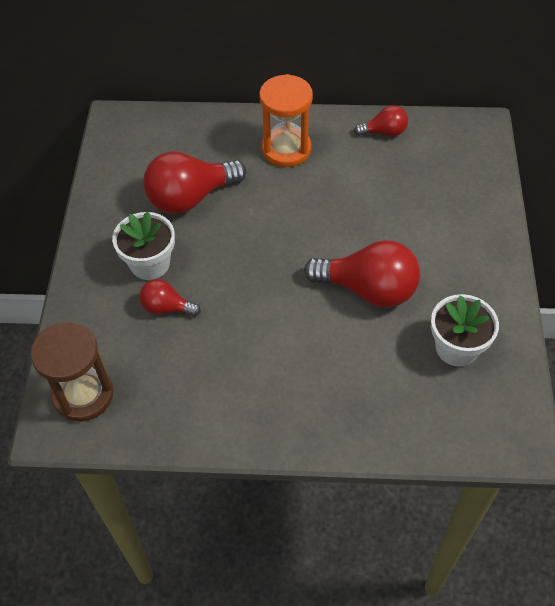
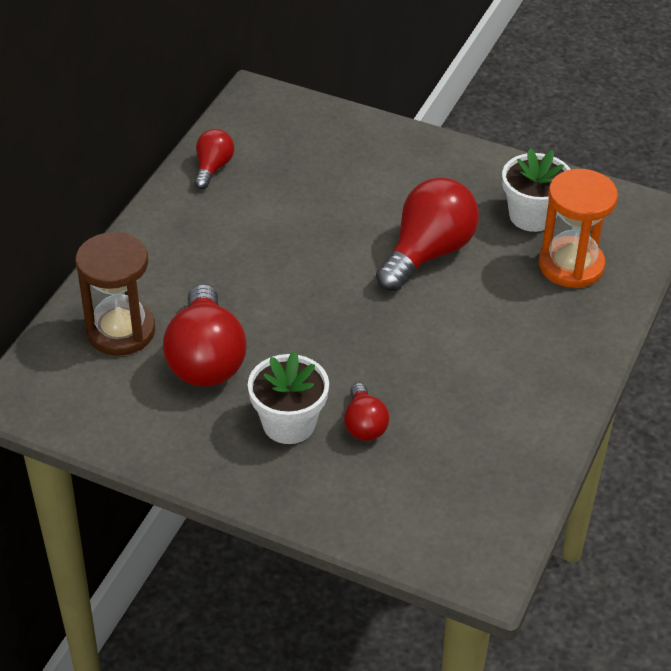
camera: 70 degrees left, 10 degrees down
(83, 395) = (452, 532): brown hourglass -> brown hourglass (121, 331)
(167, 307) = (364, 425): red light bulb -> red light bulb turned 45 degrees counterclockwise
(286, 149) = (184, 253): orange hourglass -> orange hourglass (571, 265)

